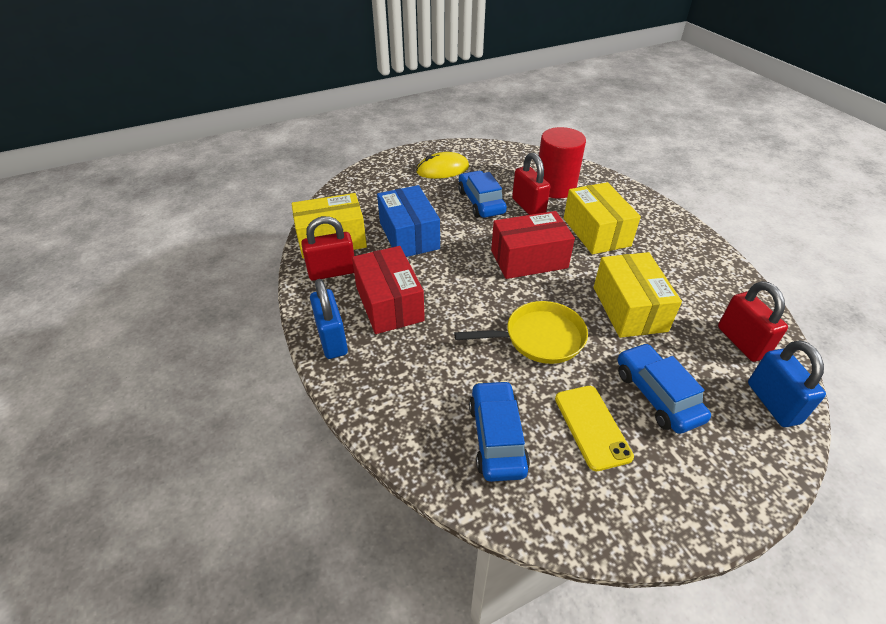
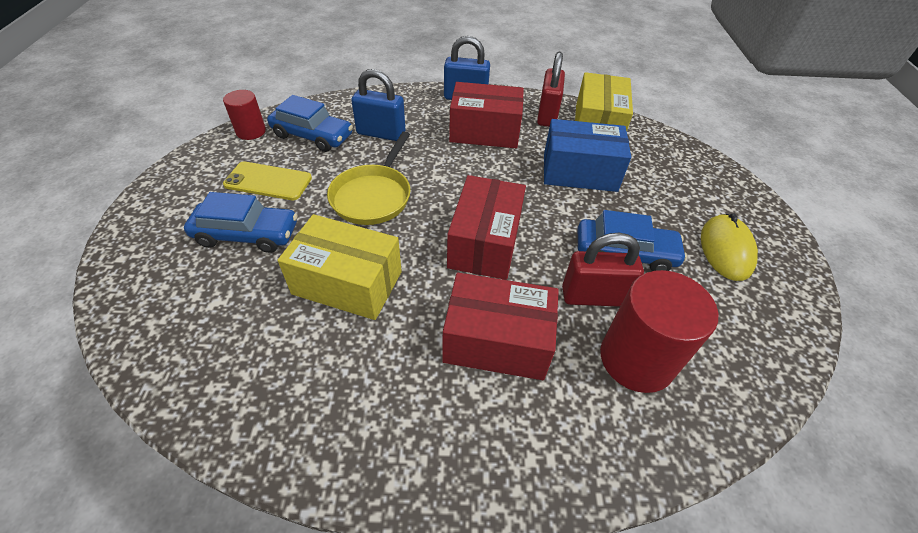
camera: 115 degrees right, 5 degrees up
(538, 509) = (251, 131): none -> red cylinder
(596, 232) = (497, 341): yellow box -> red box
(741, 342) = (215, 352): red padlock -> none
(773, 403) = (145, 313): blue padlock -> blue padlock (381, 133)

